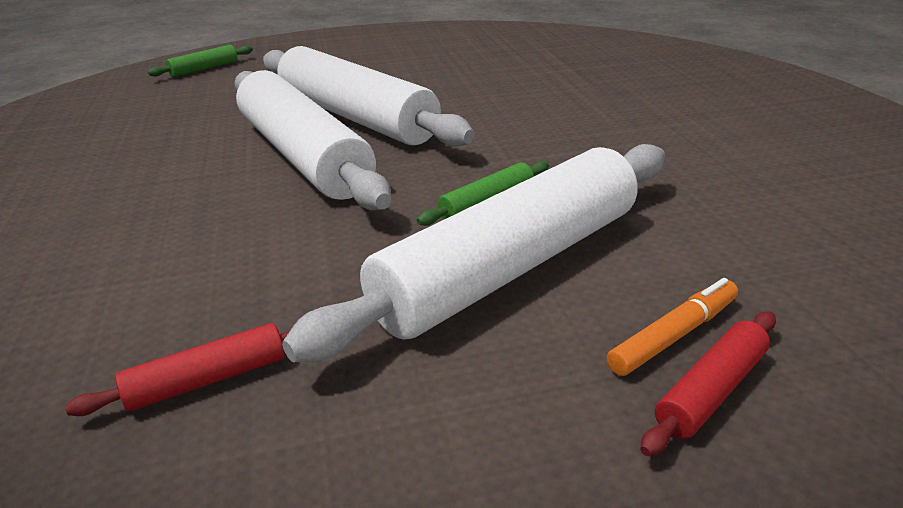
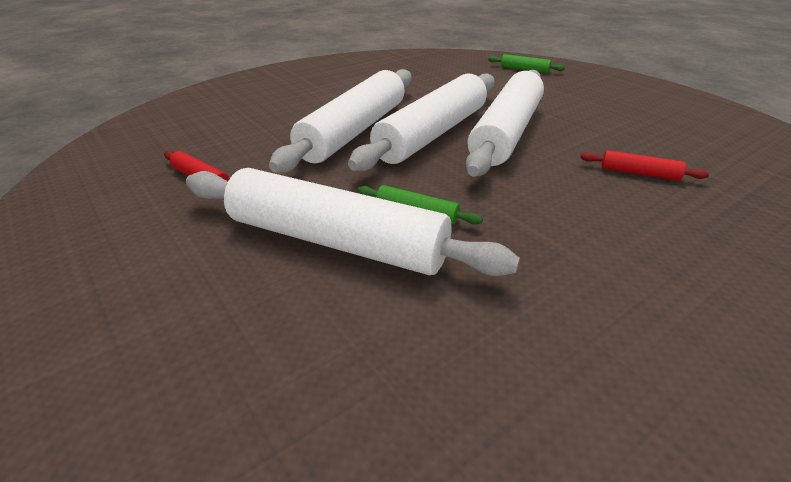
camera: 65 degrees right, 5 degrees up
(219, 206) = (354, 131): none -> white rolling pin
(674, 336) = (276, 330): orange marker -> none
(711, 391) = (214, 356): red rolling pin -> red rolling pin (639, 173)

